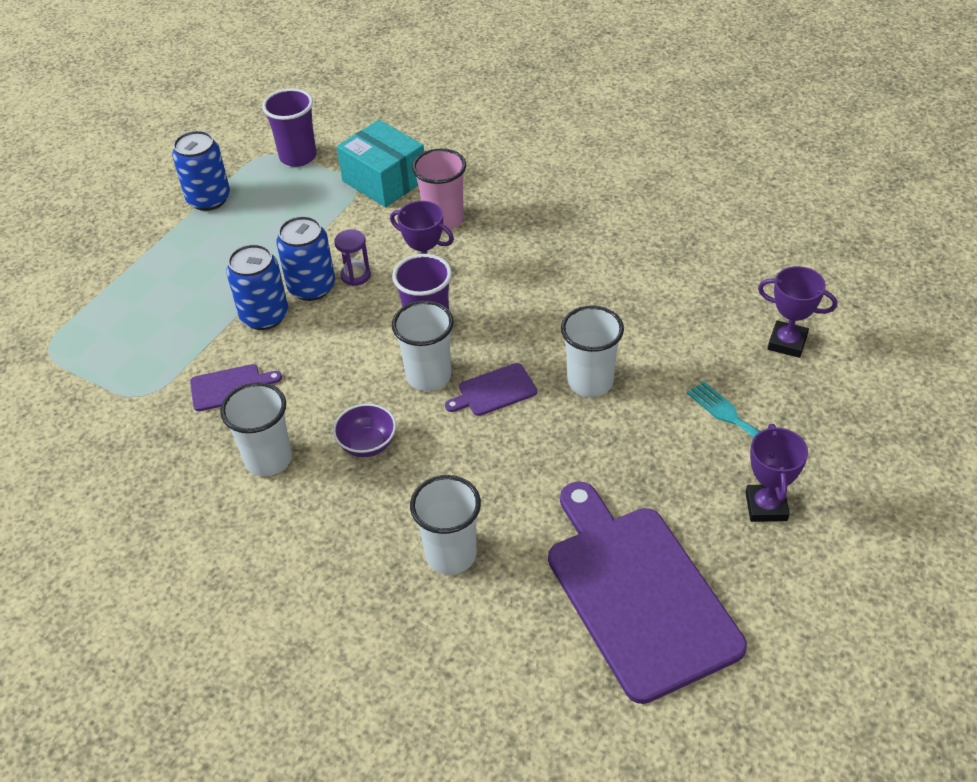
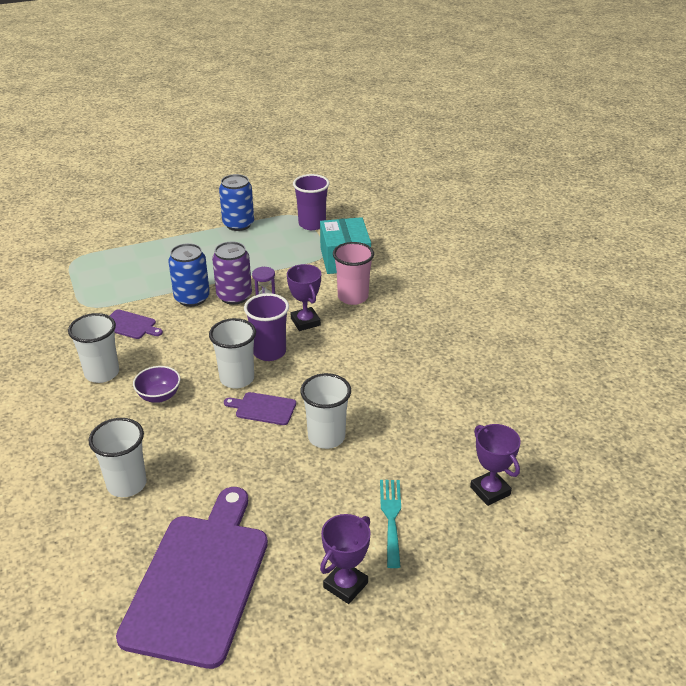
camera: 35 degrees right, 10 degrees down
(311, 287) = (234, 296): blue can -> purple can

